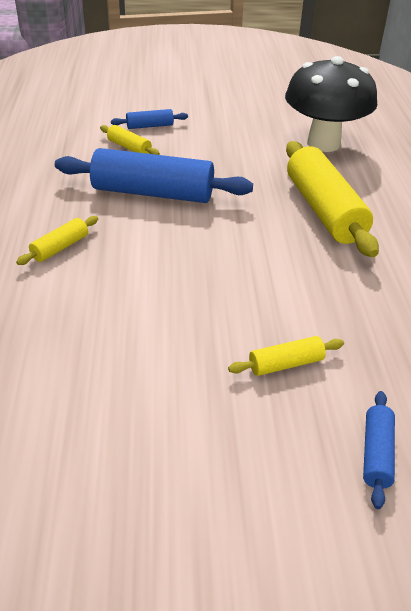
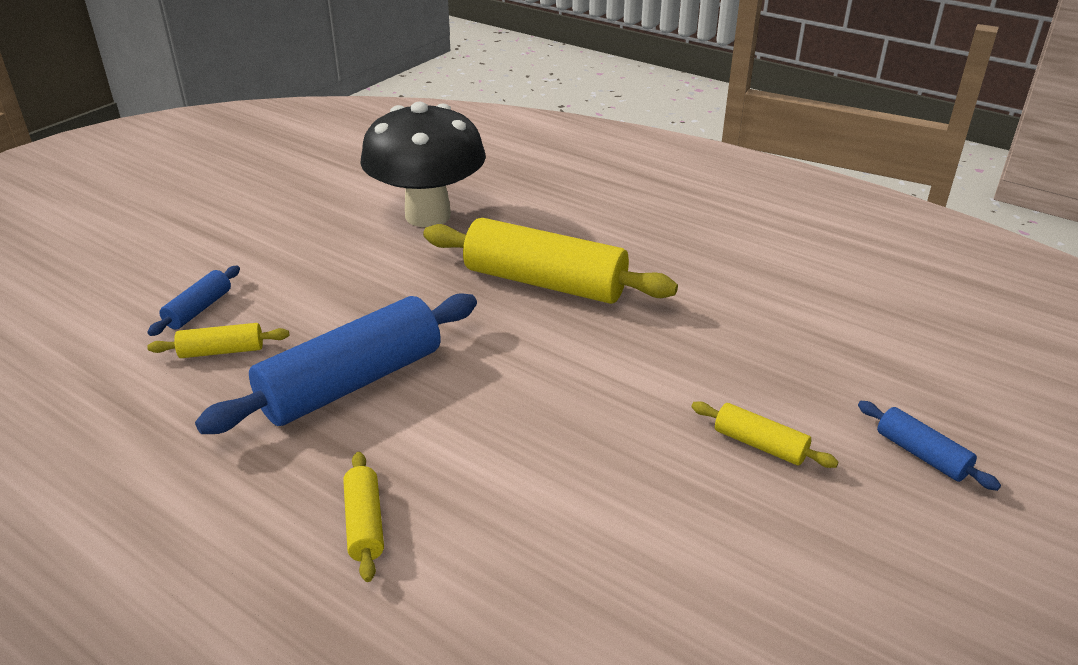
camera: 50 degrees left, 5 degrees down
(286, 364) = (760, 444): yellow rolling pin -> yellow rolling pin turned 75 degrees counterclockwise

